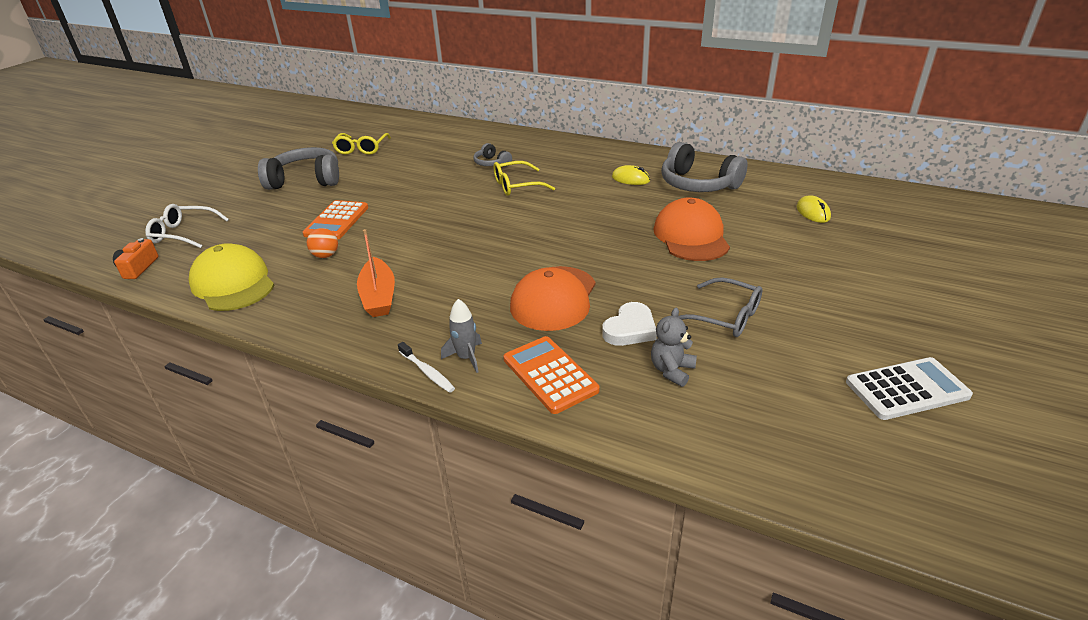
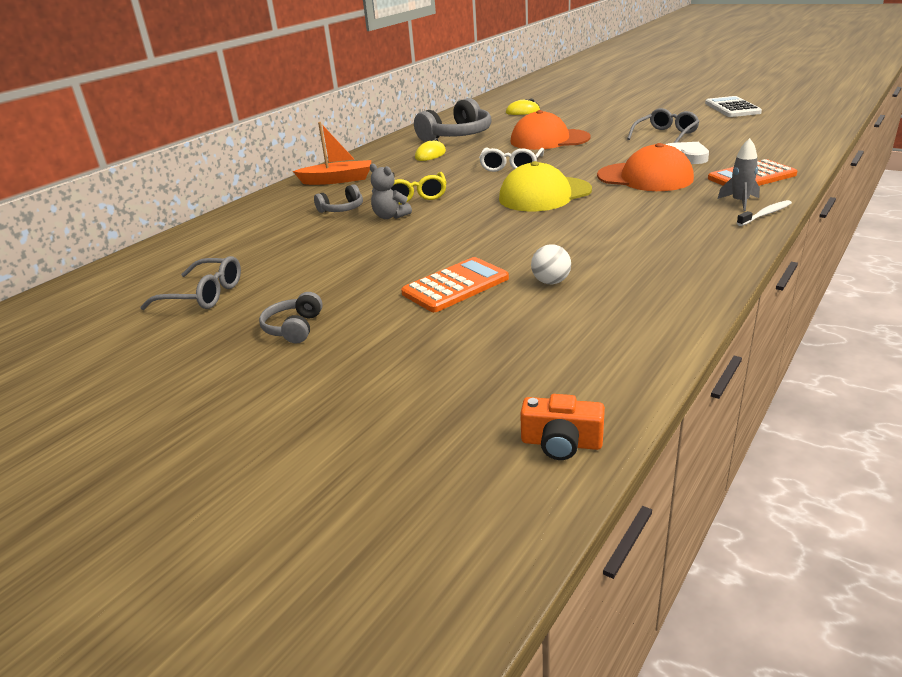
camera: 80 degrees left, 5 degrees down
(183, 233) = (442, 420): white glasses -> white glasses (511, 166)
(233, 283) = (617, 336): yellow cap -> yellow cap (545, 195)
(306, 180) = (294, 328): grey headphones -> grey headphones, size x0.51
(326, 255) = (551, 282): orange ball -> white ball
(337, 221) = (455, 286): orange calculator -> orange calculator turned 60 degrees counterclockwise
(361, 149) = (204, 295): yellow glasses -> grey glasses
(379, 296) = (645, 243): orange boat -> orange boat (338, 180)
(671, 370) = (733, 148): grey teddy bear -> grey teddy bear (390, 216)

